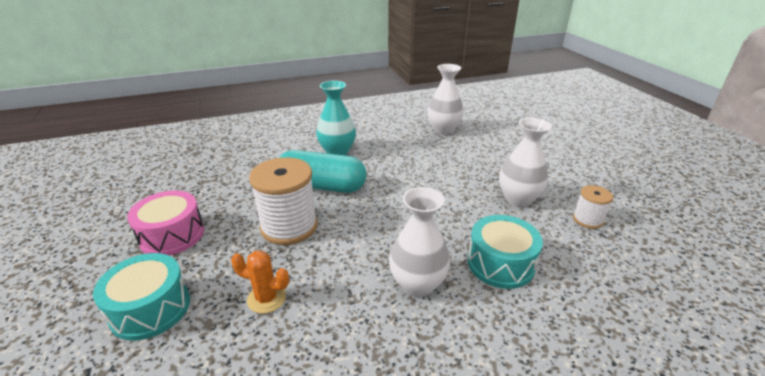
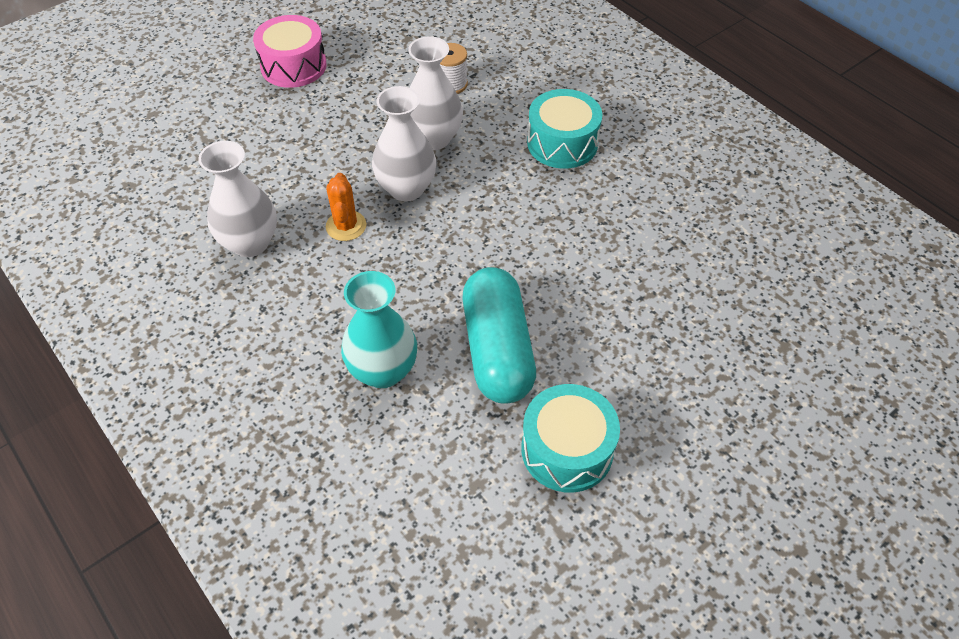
camera: 110 degrees left, 20 degrees up
(150, 308) = (807, 412): turquoise drum -> turquoise drum (567, 449)
(172, 235) = (701, 481): pink drum -> pink drum (293, 66)
(266, 298) = (725, 313): orange cactus -> orange cactus (346, 226)
(289, 226) = (606, 347): white spool -> none
(417, 284) = (629, 198): white vase -> white vase (406, 188)

